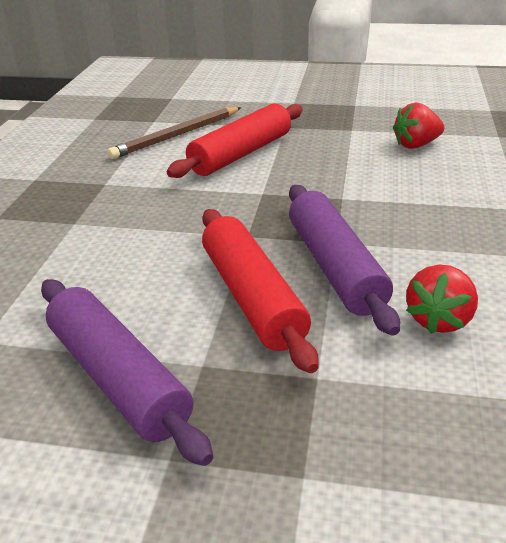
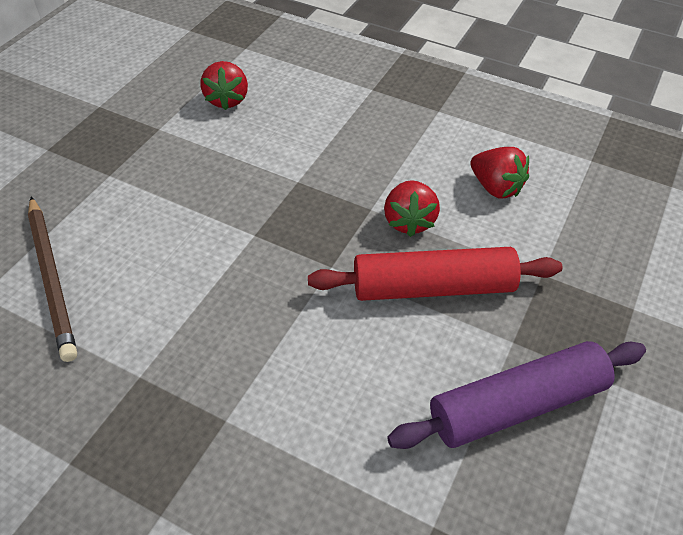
camera: 75 degrees left, 15 degrees up
(241, 154) = (152, 229): red rolling pin -> none
(335, 267) = (409, 221): purple rolling pin -> red strawberry

